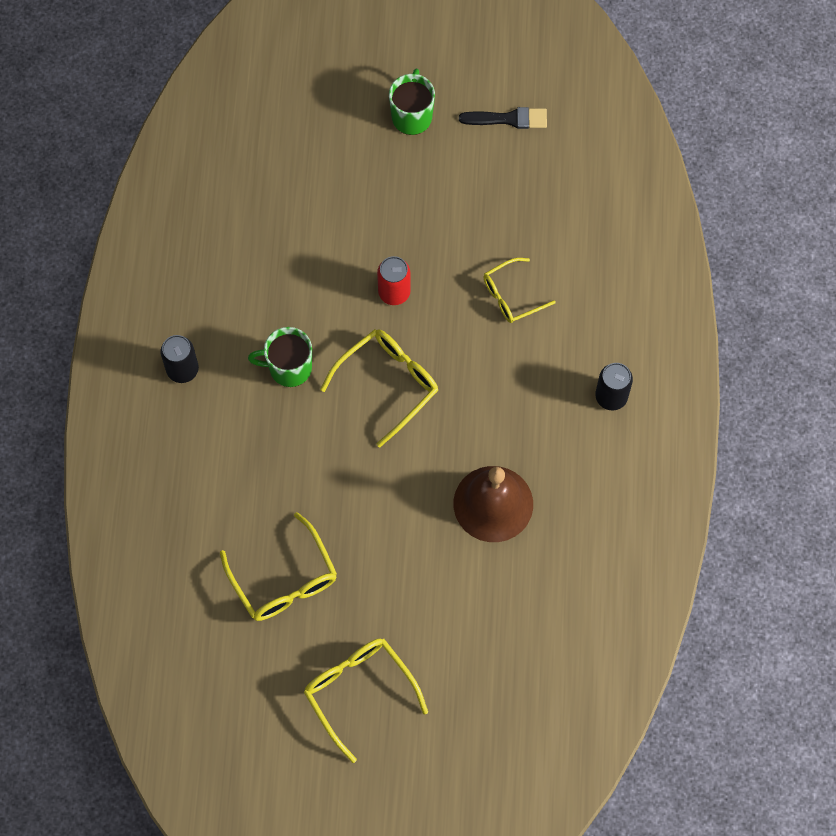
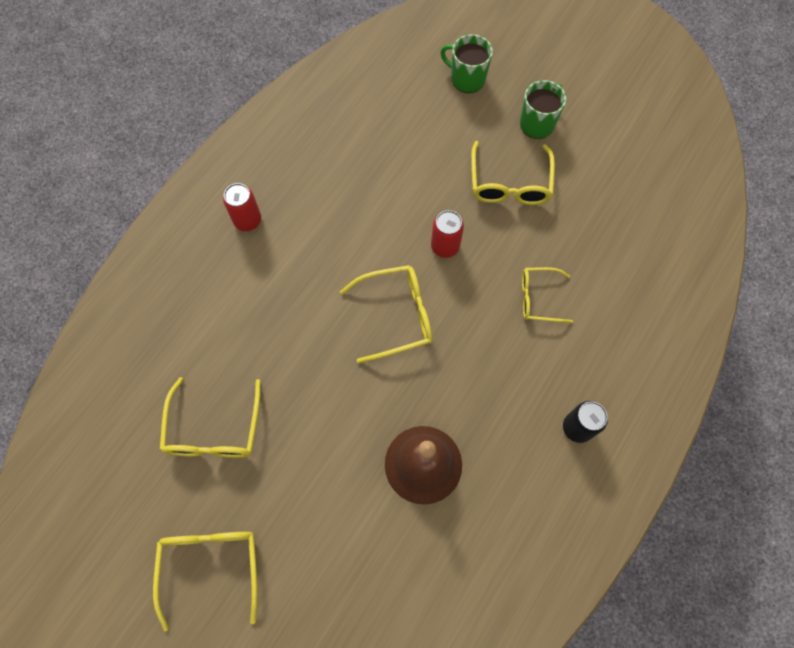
camera: 30 degrees right, 0 degrees up
(182, 369) = (247, 220): black can -> red can
(289, 368) = (327, 261): green mug -> green mug (467, 79)
(420, 195) = (509, 183): none -> yellow glasses
(508, 119) = (613, 161): black brush -> none

